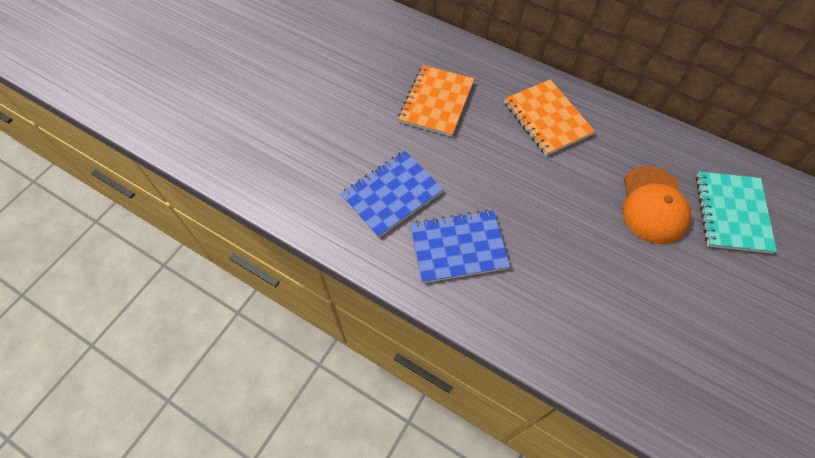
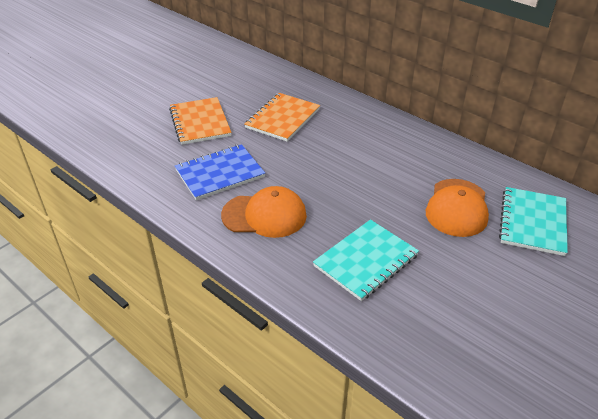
camera: 10 degrees right, 20 degrees down
(458, 247) = (264, 215): blue notebook -> orange cap
(547, 118) = (377, 139): orange notebook -> orange notebook (200, 122)
(579, 292) = (366, 261): none -> turquoise notebook

